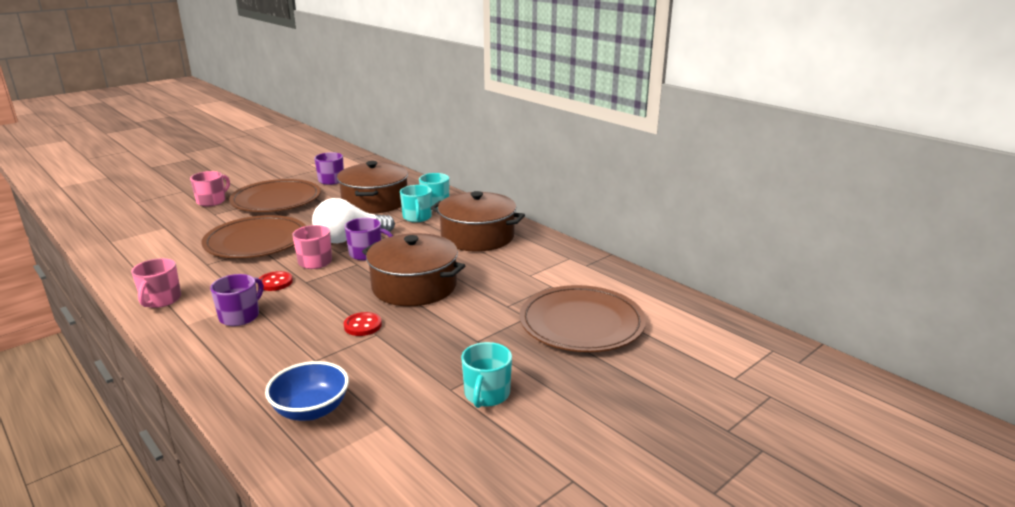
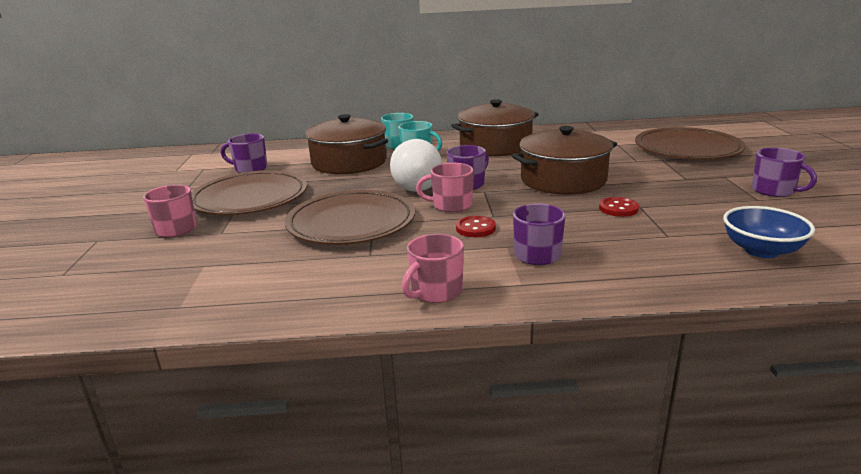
camera: 50 degrees left, 0 degrees up
(161, 300) = (435, 291): pink mug -> pink mug turned 90 degrees clockwise
(486, 395) = (774, 191): turquoise mug -> purple mug

